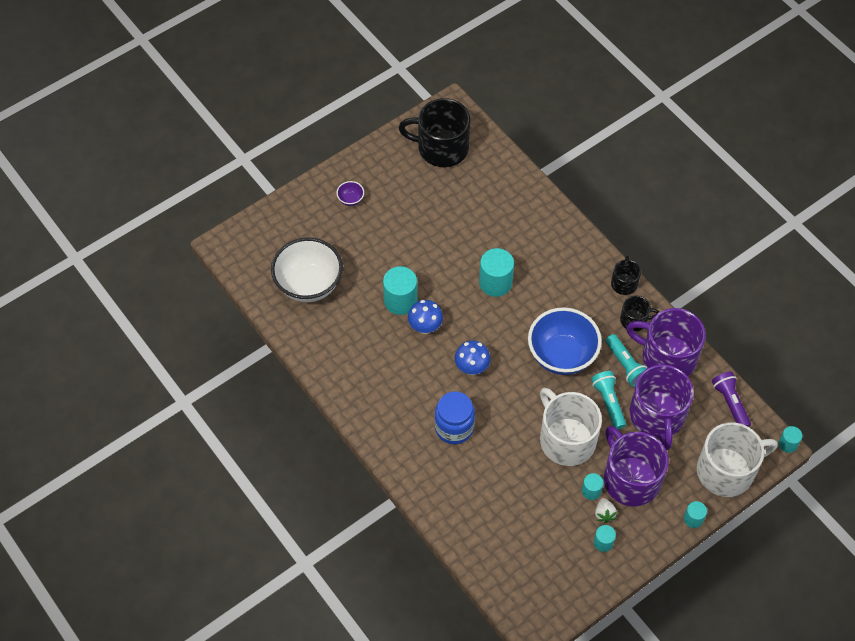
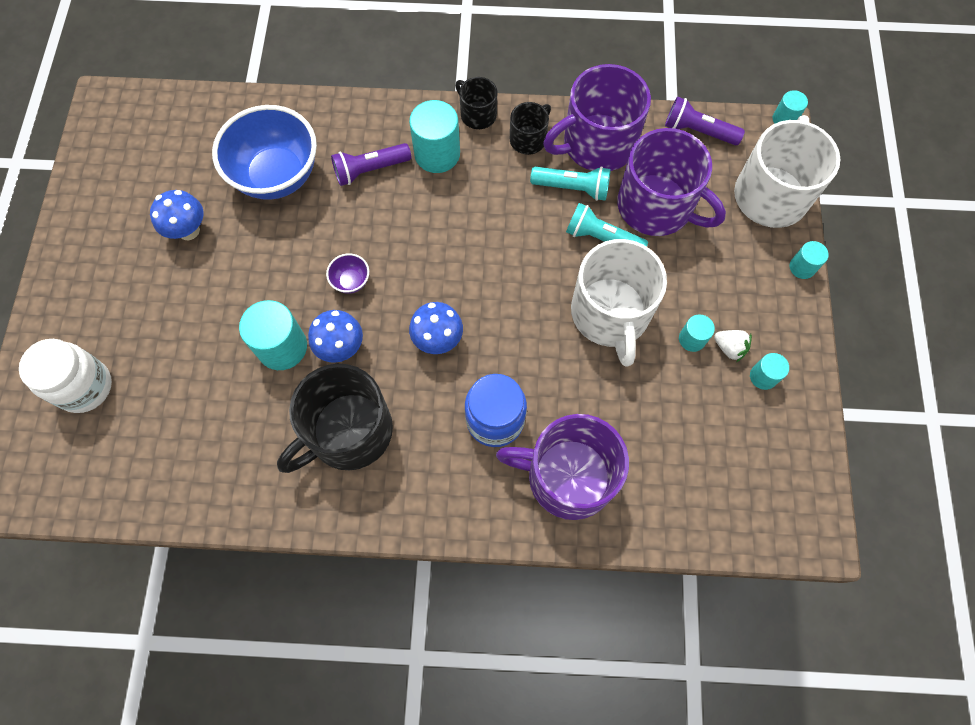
camera: 50 degrees left, 10 degrees up
(301, 234) = (85, 387): none -> white jar
(309, 285) = (159, 433): white bowl -> none
(351, 200) = (100, 295): purple bowl -> purple bowl (351, 281)
(420, 207) = (188, 230): none -> blue mushroom
(441, 148) = (141, 151): black mug -> black mug (348, 431)
(495, 283) = (358, 231): turquoise cylinder -> turquoise cylinder (437, 154)
(536, 259) = (370, 170): none -> purple flashlight
(561, 356) = (506, 238): blue bowl -> blue bowl (277, 176)
(566, 439) = (610, 314): white mug -> white mug turned 105 degrees counterclockwise
(630, 479) = (709, 289): purple mug -> purple mug (568, 476)

